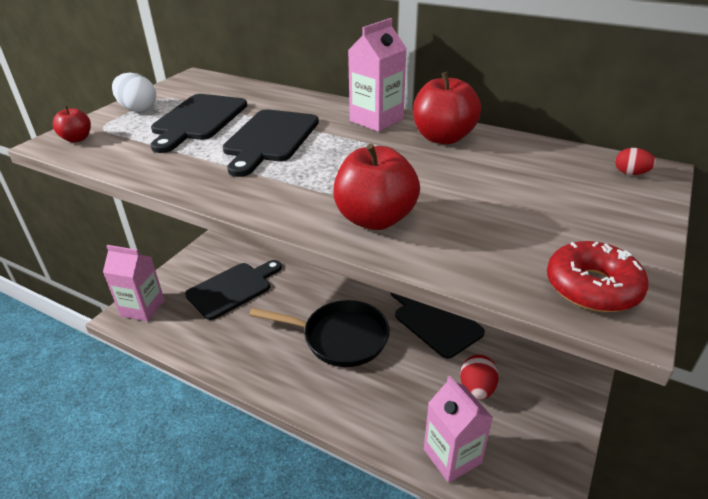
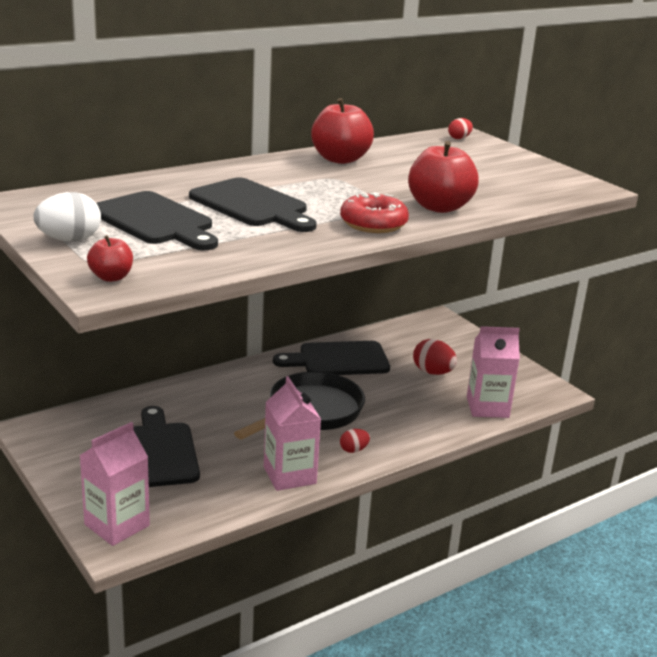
camera: 65 degrees left, 10 degrees down
(302, 385) = (353, 450): none -> red egg
(376, 120) = (273, 167): pink carton -> pink carton (289, 475)
(592, 287) = (566, 185): red donut -> red donut (373, 224)

